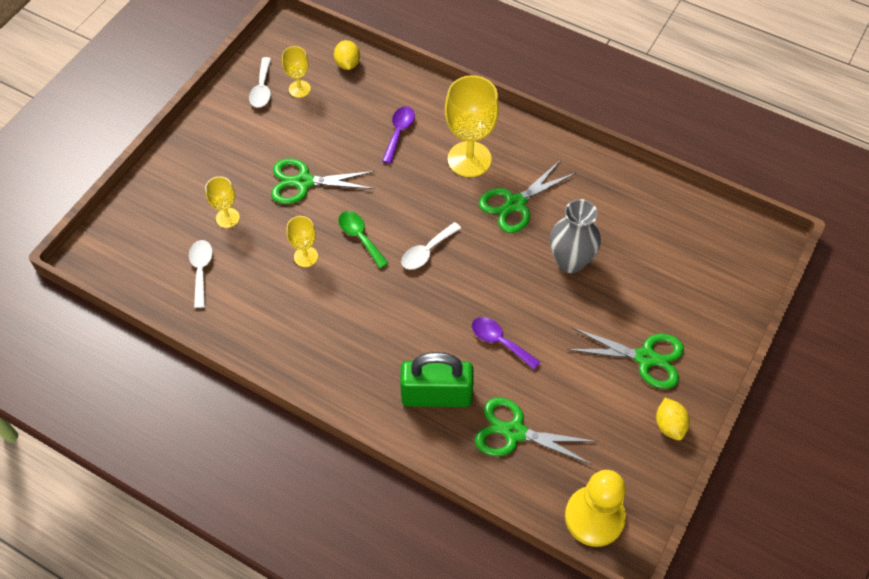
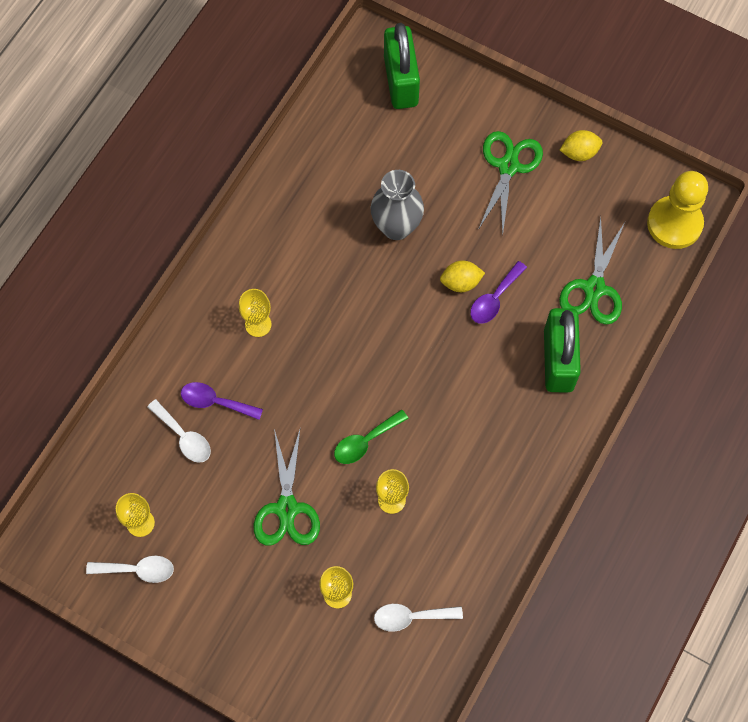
camera: 90 degrees left, 10 degrees up
(347, 64) = (102, 466): yellow lemon -> yellow lemon (461, 282)
(427, 251) = (384, 370): white spoon -> white spoon (184, 437)
(469, 159) = (258, 324): yellow goblet -> yellow goblet, size x0.52
(515, 204) = (321, 277): green scissors -> none
(729, 266) = (401, 81): none -> green padlock

